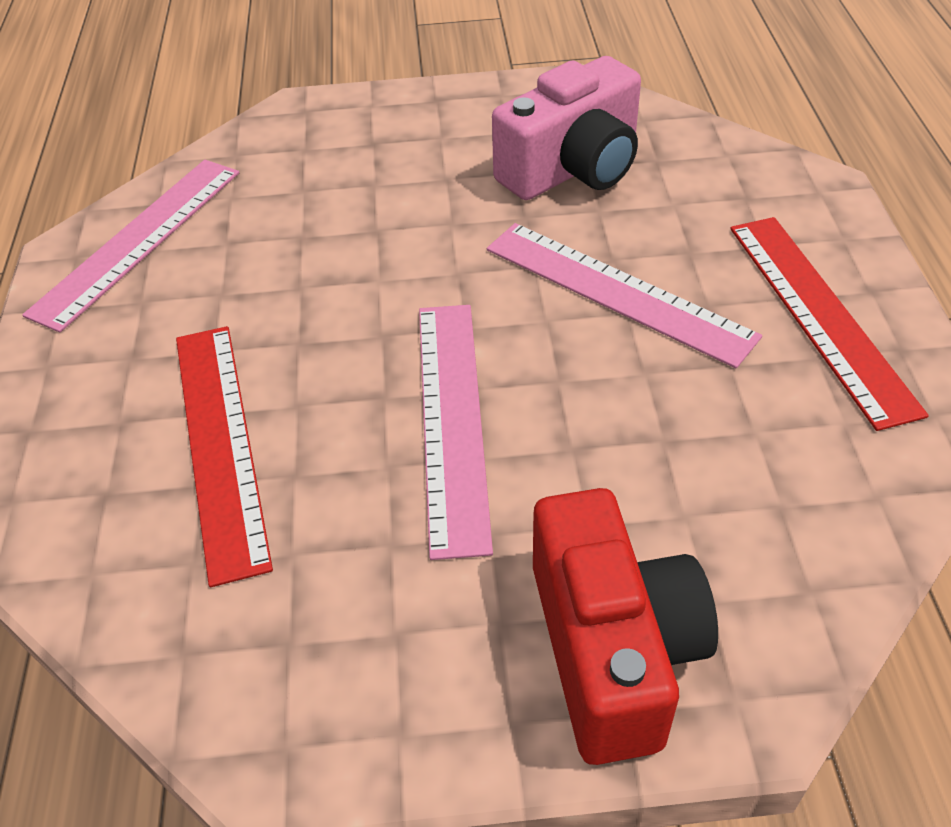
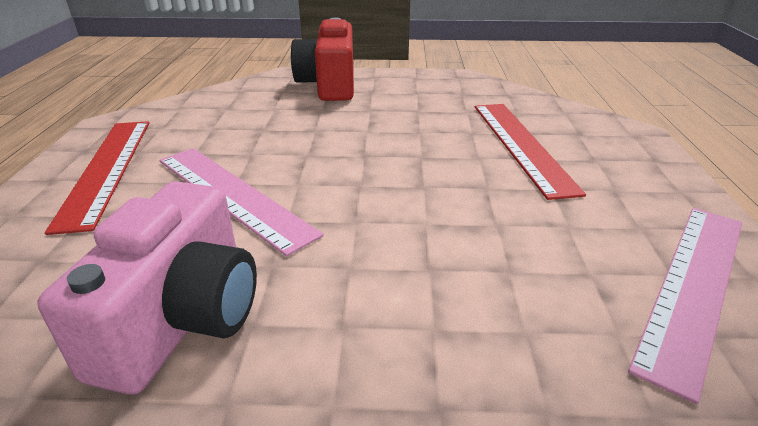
camera: 175 degrees left, 15 degrees down
(451, 420) = (379, 143): pink ruler -> none
(573, 168) = (182, 319): pink camera -> pink camera turned 135 degrees clockwise

